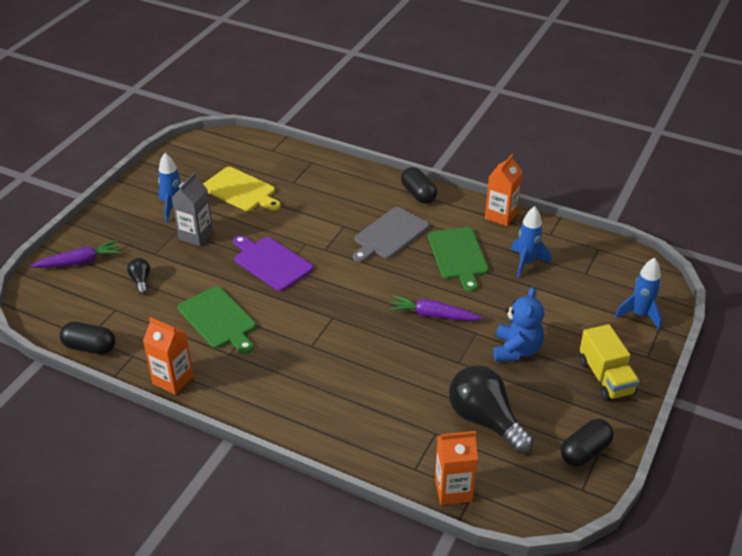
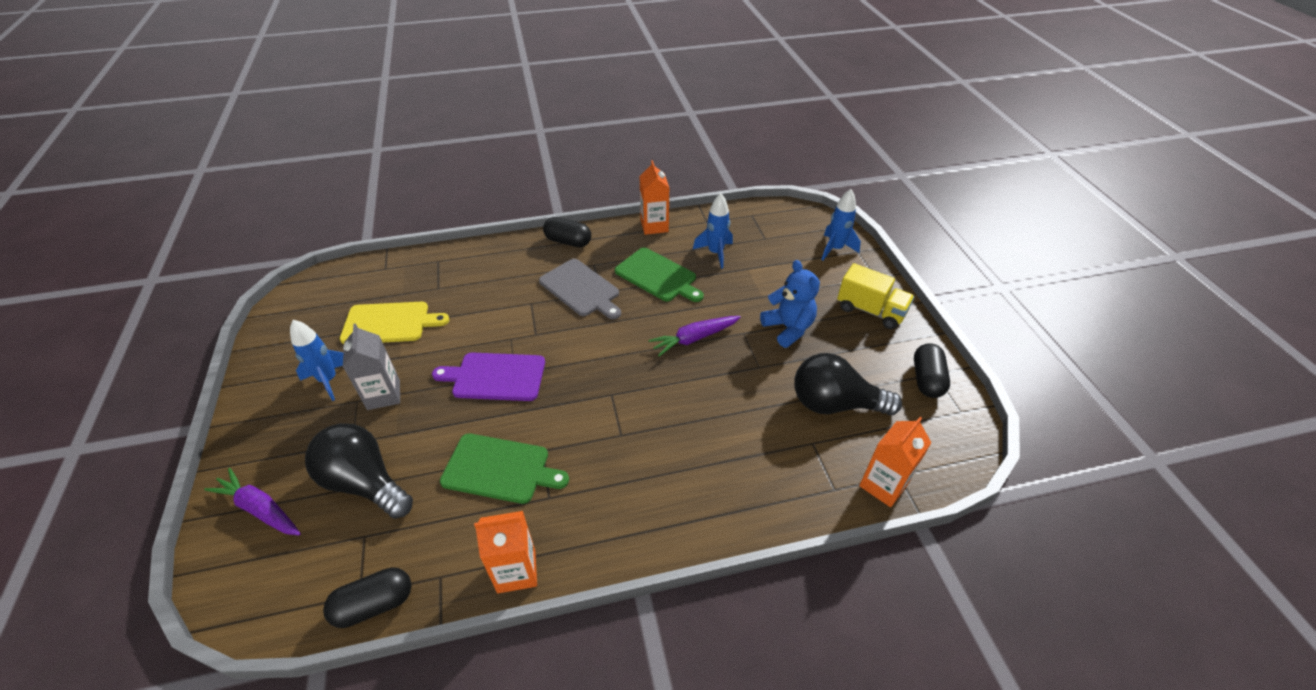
camera: 40 degrees left, 5 degrees up
(79, 262) = (260, 508): purple carrot -> purple carrot turned 90 degrees counterclockwise
(141, 281) = (365, 482): black light bulb -> black light bulb, size x2.18
(389, 235) = (581, 289): grey cutting board -> grey cutting board turned 45 degrees counterclockwise

